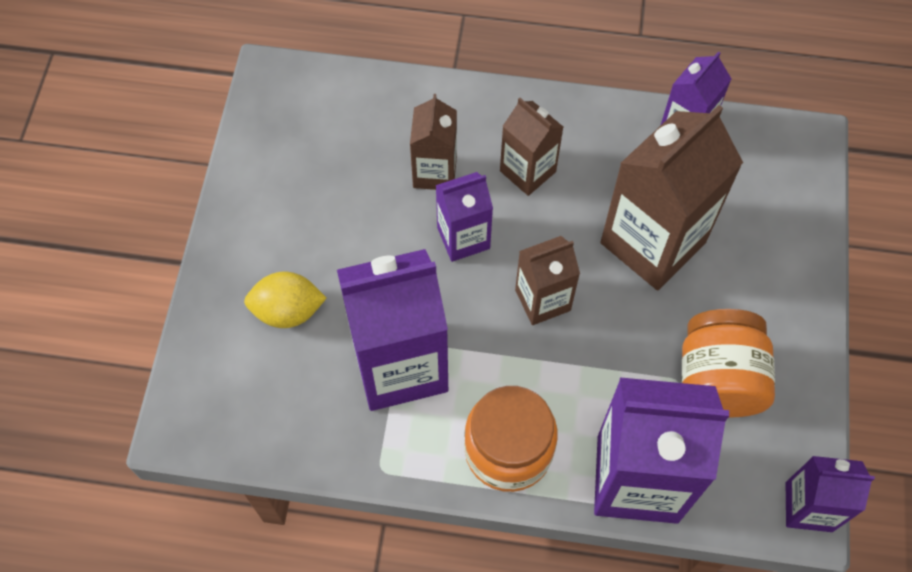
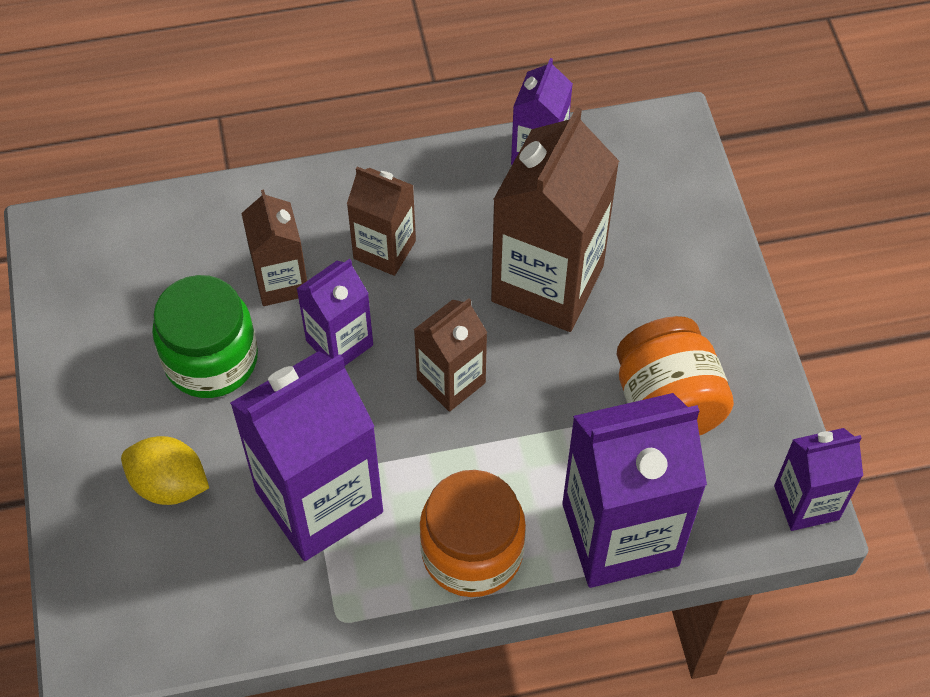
camera: 20 degrees left, 5 degrees down
(288, 311) = (169, 484): yellow lemon -> yellow lemon turned 45 degrees clockwise
(356, 219) = (211, 359): none -> green jar

